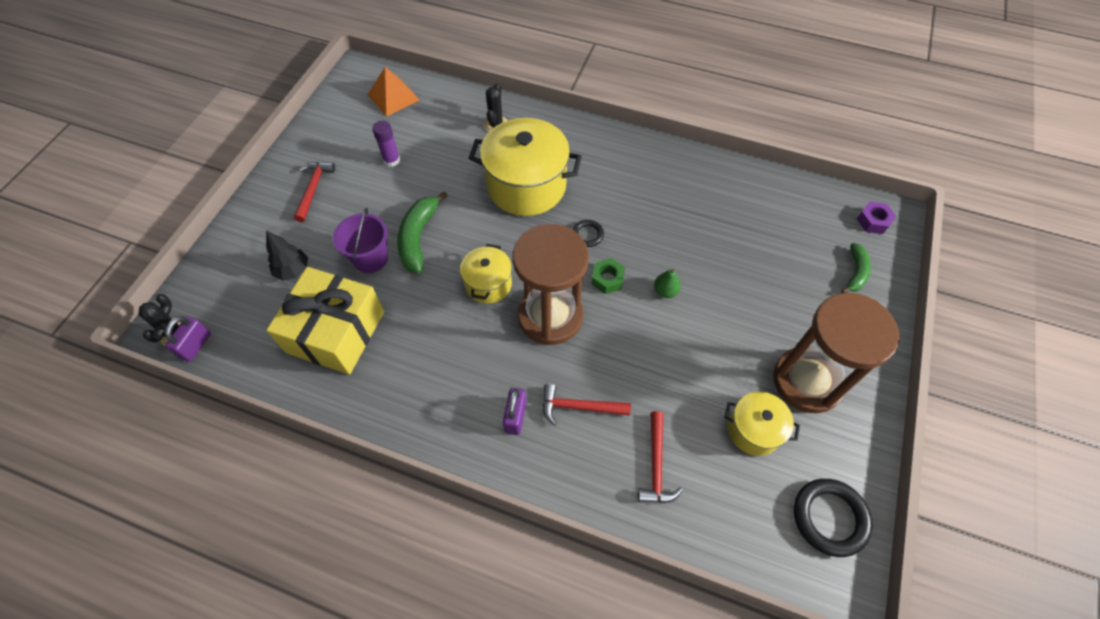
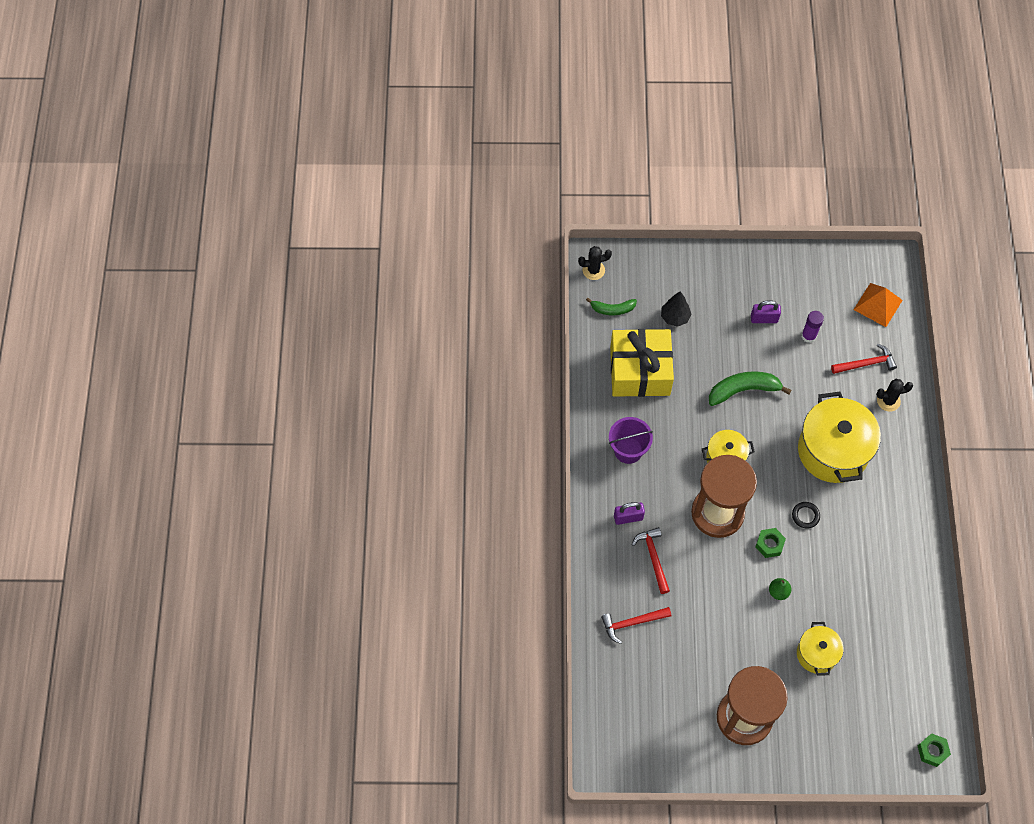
camera: 70 degrees right, 5 degrees up
(196, 345) = (591, 288): purple padlock -> purple padlock (764, 319)
(313, 189) = (752, 292): red hammer -> red hammer (866, 364)
(370, 258) = (709, 365): purple bucket -> purple bucket (628, 450)
(753, 430) = (686, 685): yellow pot -> yellow pot (816, 654)
(829, 518) = (642, 749): black ring -> none
(855, 272) = (867, 742): green banana -> green banana (612, 309)
(873, 221) = (932, 751): purple nut -> green nut

